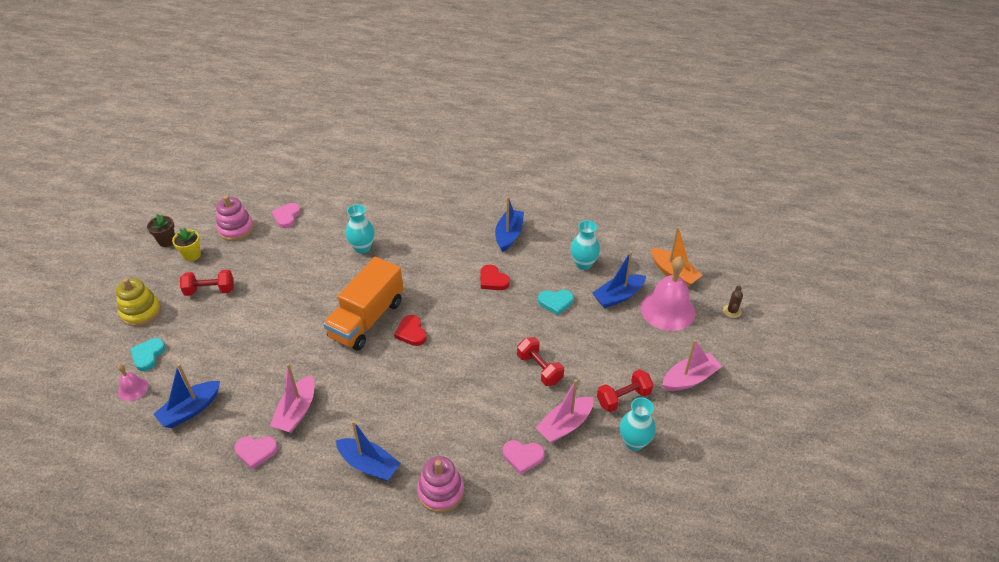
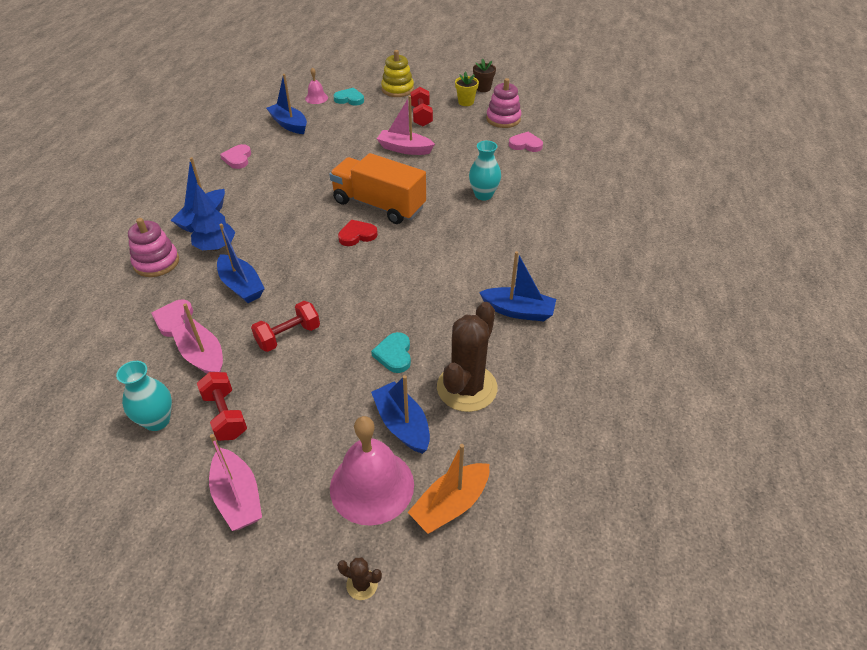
camera: 90 degrees right, 0 degrees up
(296, 411) = (273, 174): pink boat -> pink boat (404, 149)
(420, 443) = (216, 247): none -> blue tree
(478, 411) = (241, 286): none -> blue boat
(493, 280) = (434, 296): red heart -> none
(583, 264) = (467, 388): turquoise vase -> brown cactus

